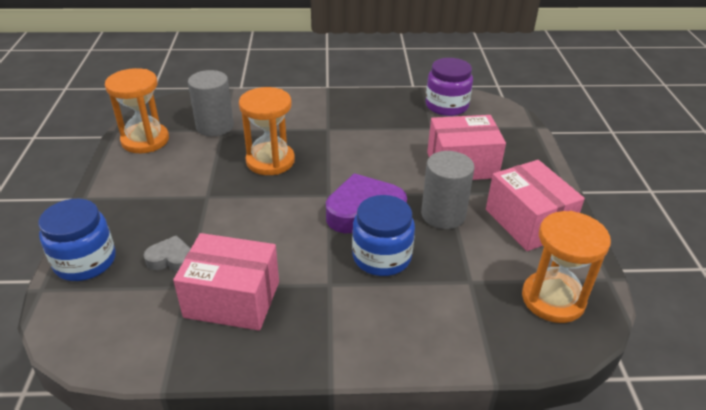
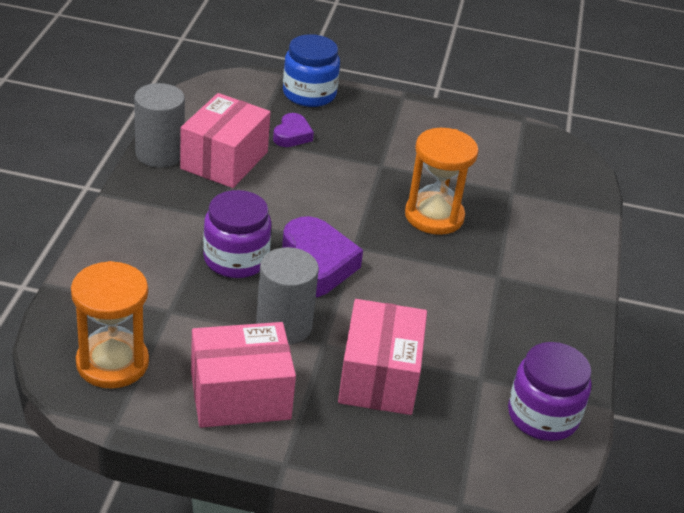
camera: 100 degrees right, 0 degrees up
(145, 140) = (499, 137): orange hourglass -> none
(171, 259) = (292, 135): grey heart -> purple heart
(215, 126) = (520, 187): grey cylinder -> grey cylinder (159, 154)
(381, 257) = (236, 259): blue jar -> purple jar

